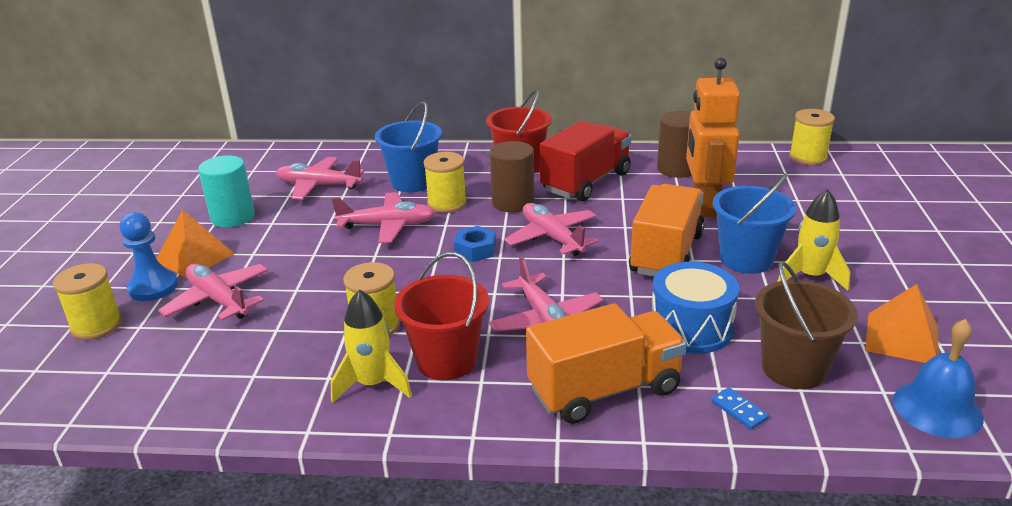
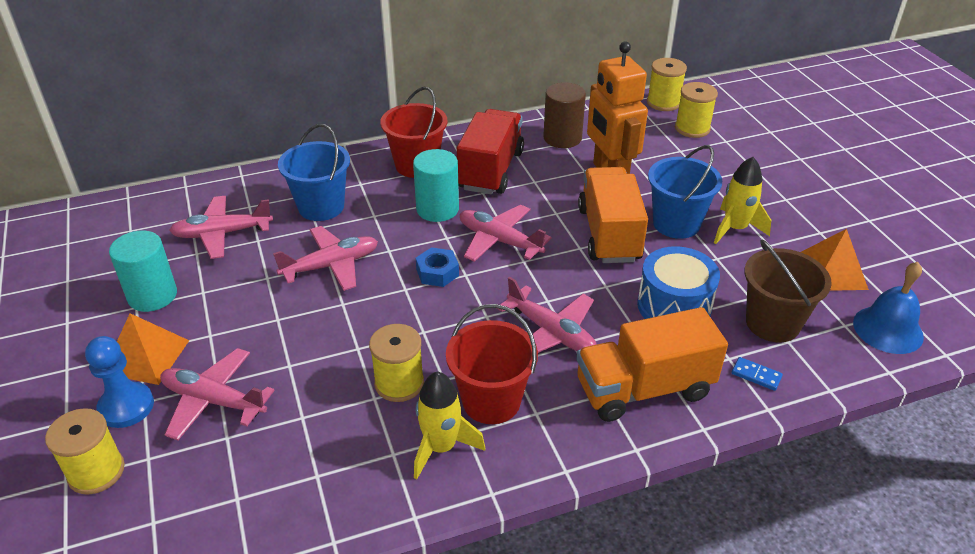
camera: 25 degrees left, 10 degrees up
(447, 203) = (373, 225): yellow spool -> yellow spool (692, 128)
(513, 202) = (437, 209): brown cylinder -> turquoise cylinder
(604, 390) = (644, 389): orange truck -> orange truck turned 150 degrees counterclockwise

